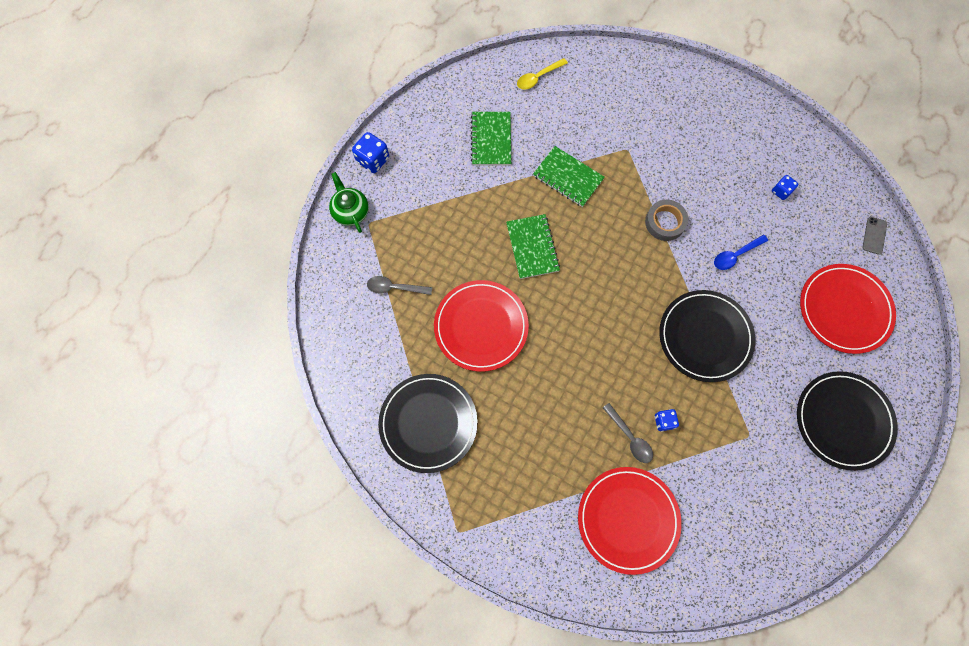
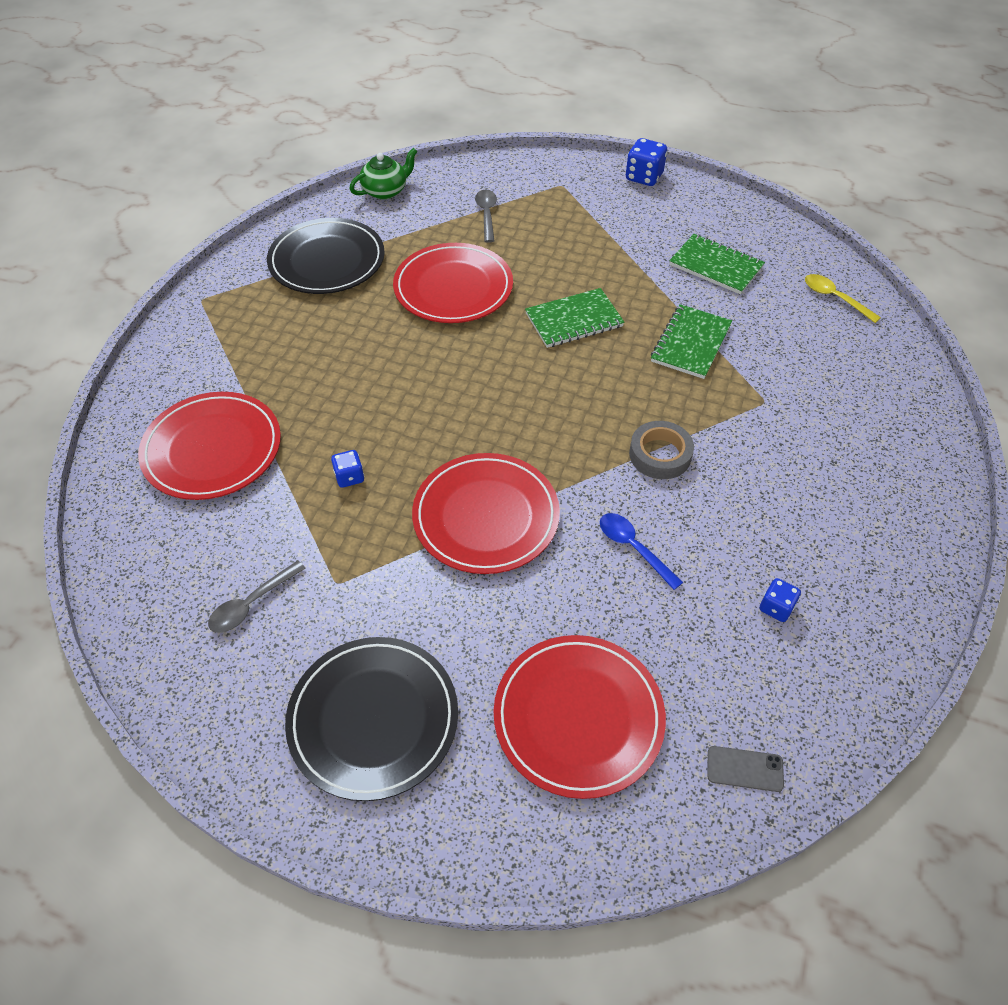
camera: 80 degrees right, 20 degrees down
(350, 211) = (572, 170): green teapot -> green teapot (385, 191)
(491, 140) = (715, 266): green notebook -> green notebook turned 45 degrees clockwise
(630, 437) = (323, 442): grey spoon -> grey spoon (252, 604)
(705, 337) = (486, 516): black plate -> red plate

